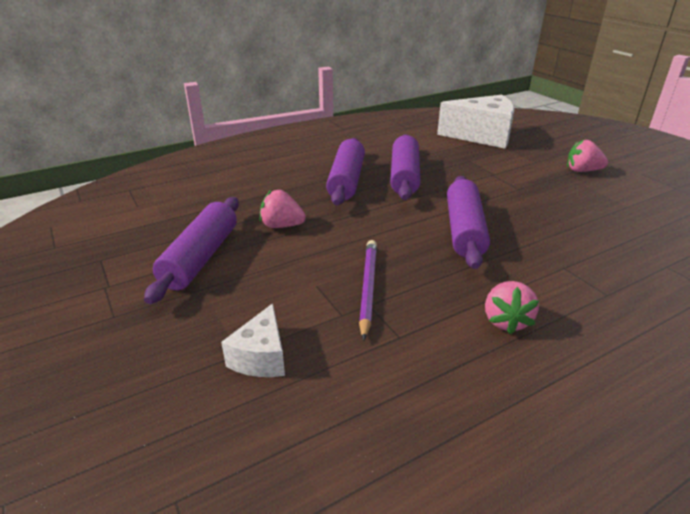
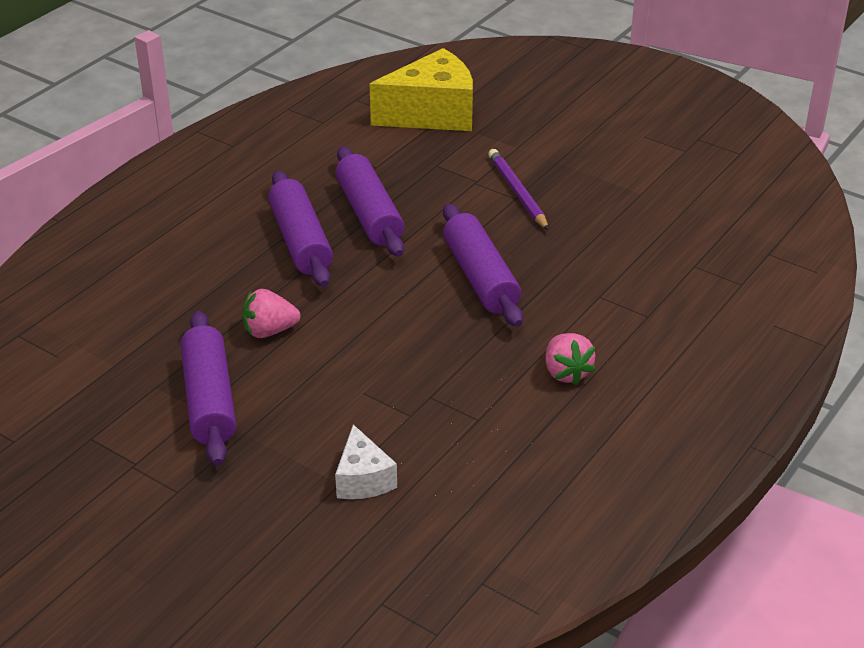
camera: 25 degrees left, 5 degrees up
(368, 288) = (418, 379): purple pencil -> purple pencil (517, 192)
(482, 136) = (432, 114): white cheese -> yellow cheese
(582, 171) = (577, 148): pink strawberry -> none

